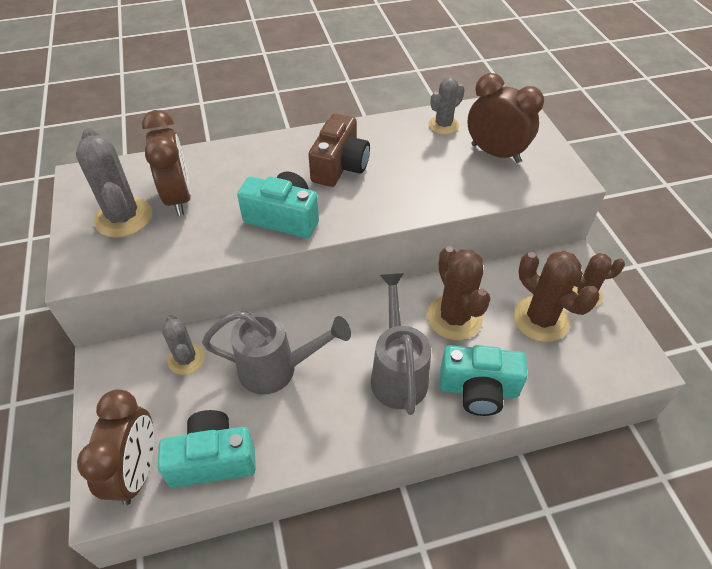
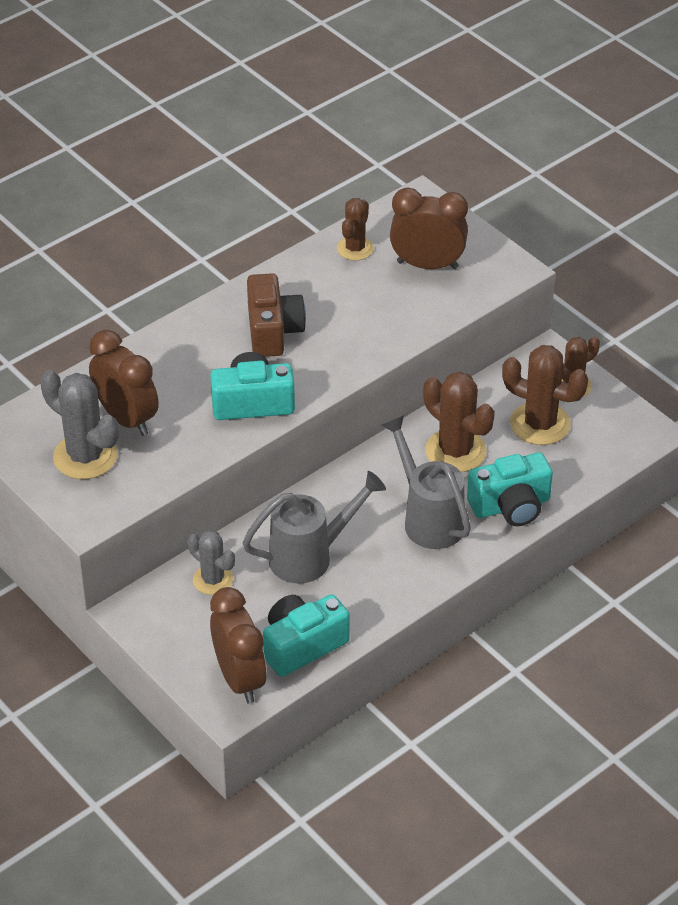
camera: 25 degrees left, 5 degrees down
(443, 125) = (355, 248): grey cactus -> brown cactus

